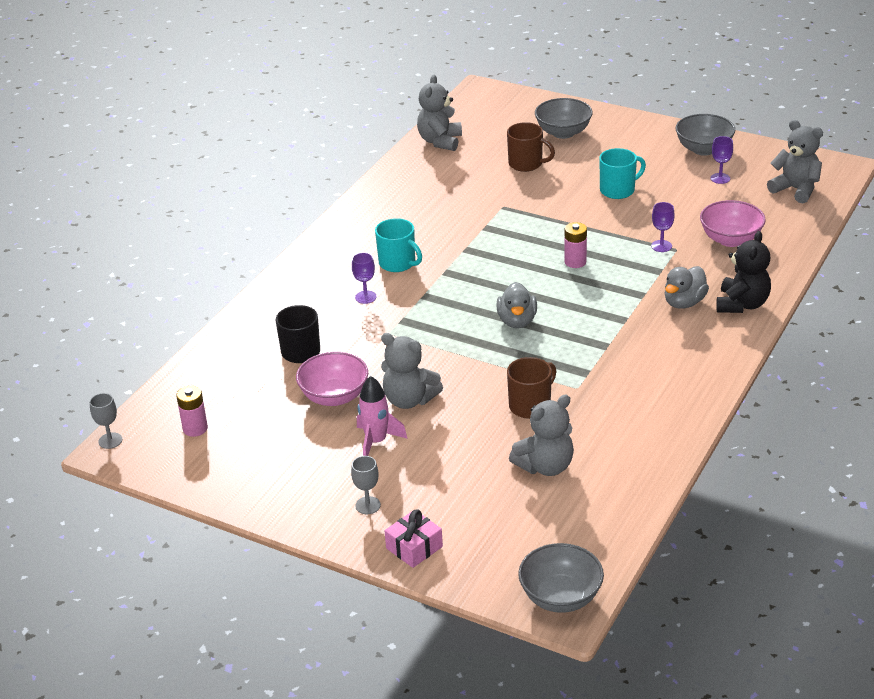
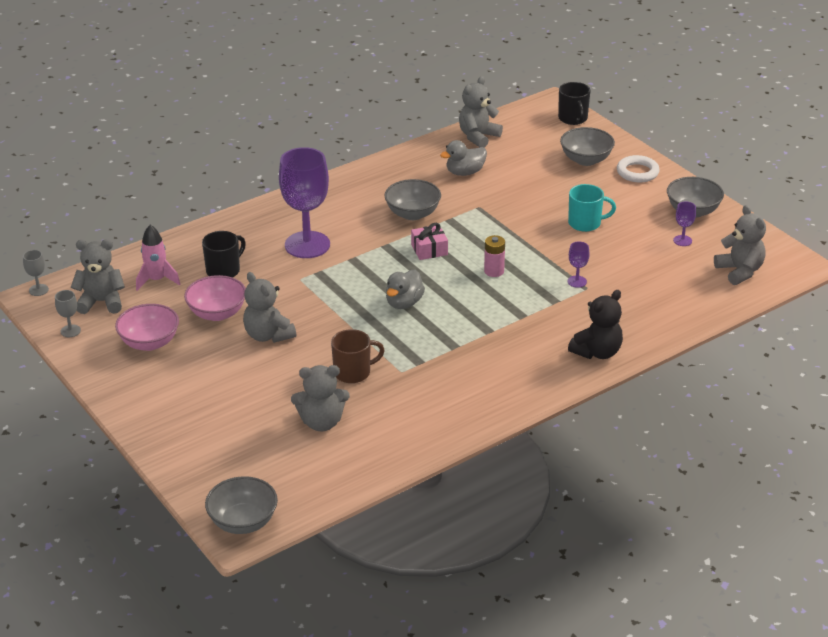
camera: 25 degrees right, 0 degrees up
(195, 428) = (101, 302): pink battery -> grey teddy bear
(365, 297) = (307, 245): purple goblet -> purple goblet, size x2.44
(368, 505) = (169, 402): grey goblet -> grey goblet (70, 331)
(376, 442) = (216, 358): pink rocket -> pink rocket (157, 280)
(398, 263) = (355, 226): turquoise mug -> none
(414, 547) = (174, 445): pink gift -> pink gift (429, 249)
(444, 233) = (412, 214): none -> grey bowl
(515, 98) = (573, 118): none -> black mug
(526, 164) = (530, 177): brown mug -> none
(621, 130) = (637, 172): none -> white ring
(684, 302) = (551, 334): grey duck -> grey duck (465, 172)
(730, 239) = (640, 295): pink bowl -> pink bowl (149, 342)

